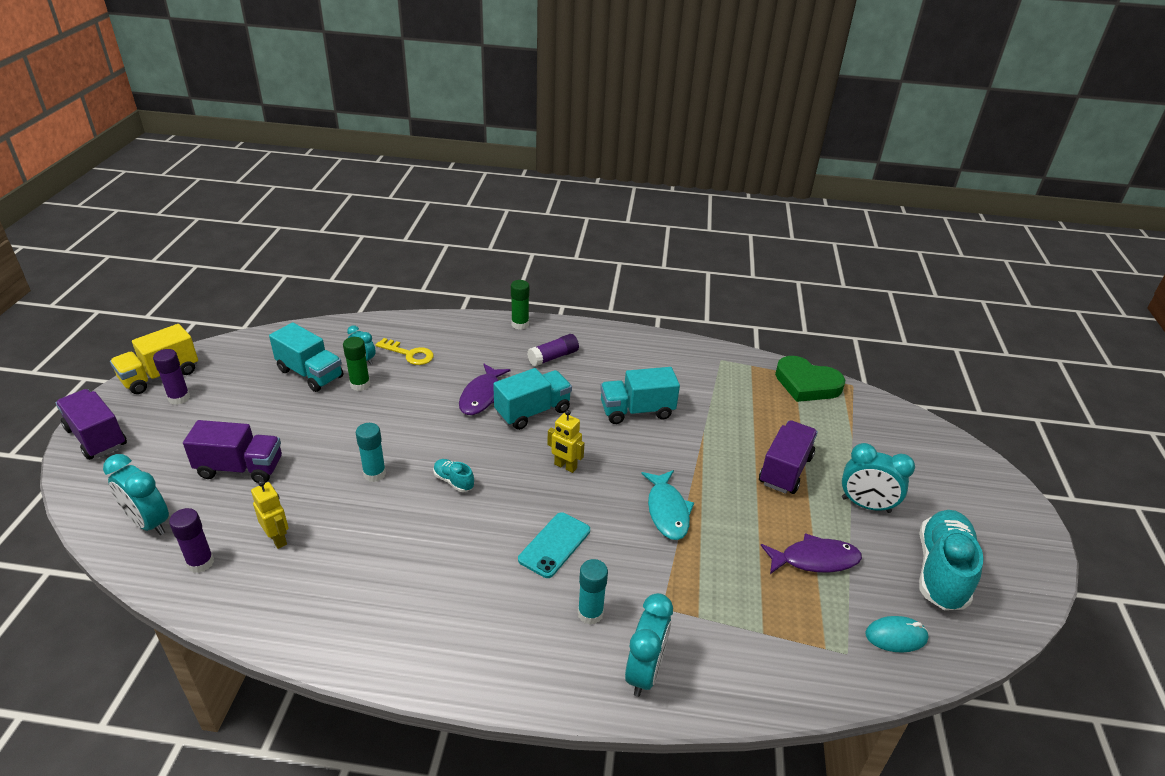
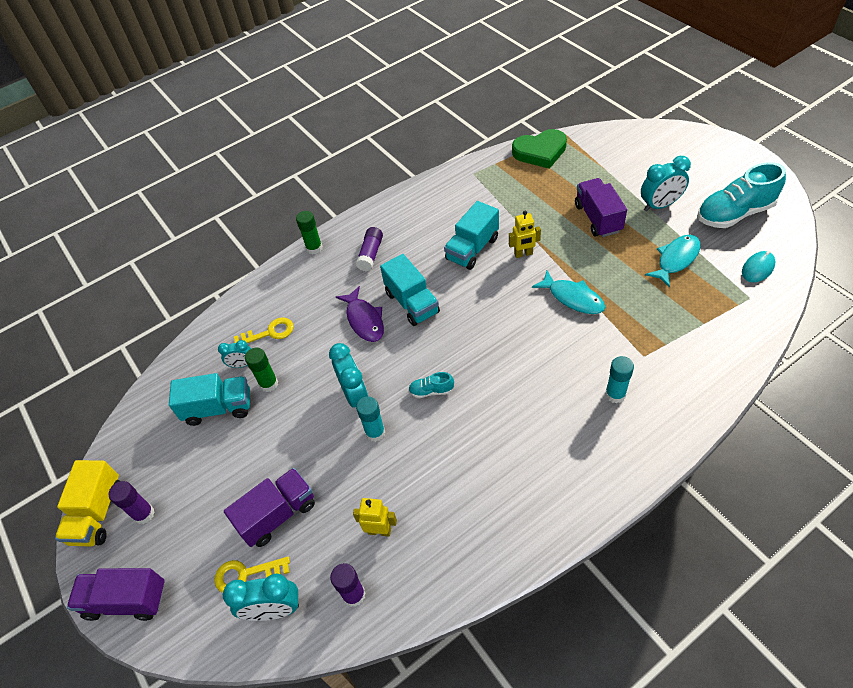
camera: 35 degrees left, 15 degrees up
(169, 485) = (246, 574): none -> yellow key
(533, 411) = (412, 303): turquoise truck -> turquoise truck turned 135 degrees clockwise
(554, 545) = (544, 374): turquoise phone -> none
(565, 466) = (482, 321): yellow robot -> yellow robot (523, 254)
(644, 672) = (681, 399): turquoise clock -> turquoise clock (355, 395)
(815, 559) = (676, 259): purple fish -> turquoise fish
(941, 571) = (734, 213): turquoise shoe -> turquoise shoe turned 90 degrees counterclockwise

